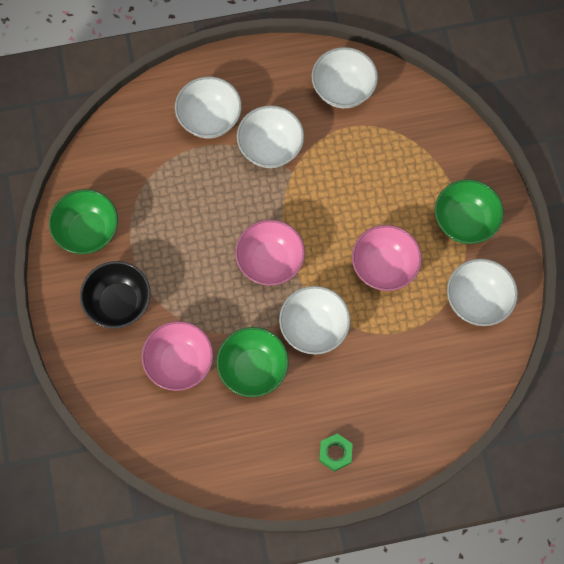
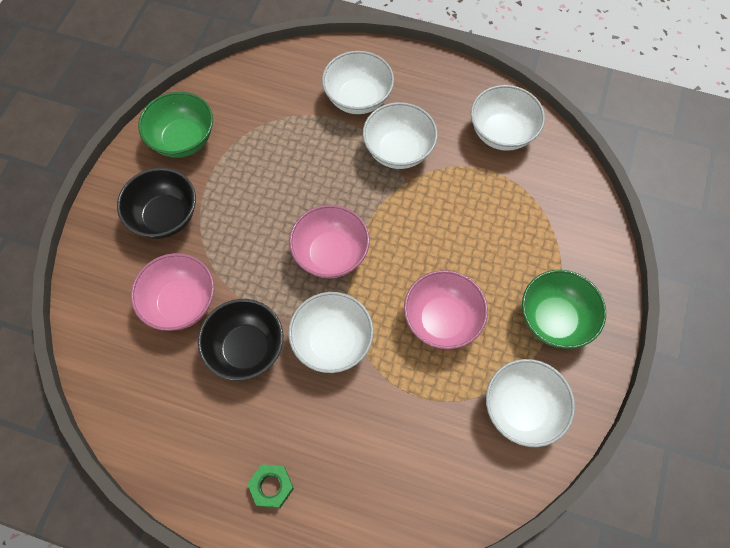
camera: 30 degrees right, 5 degrees down
(253, 368) = (246, 349): green bowl -> black bowl

